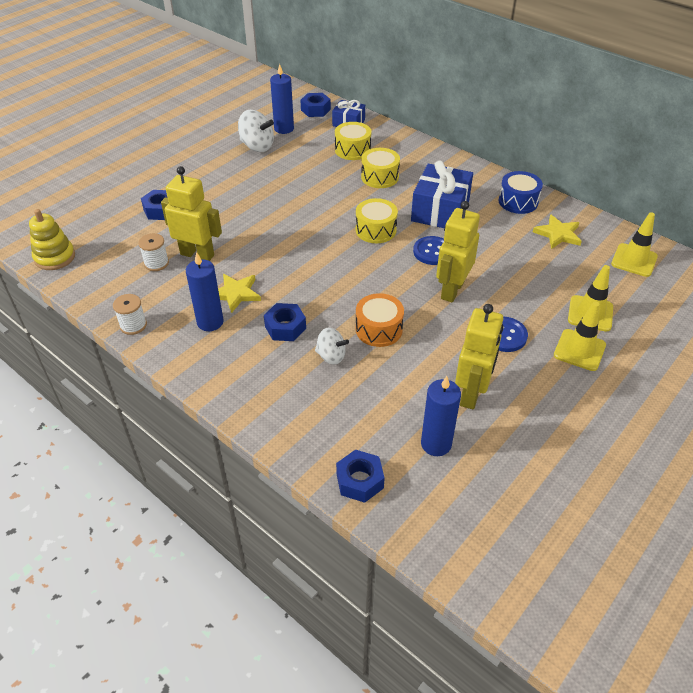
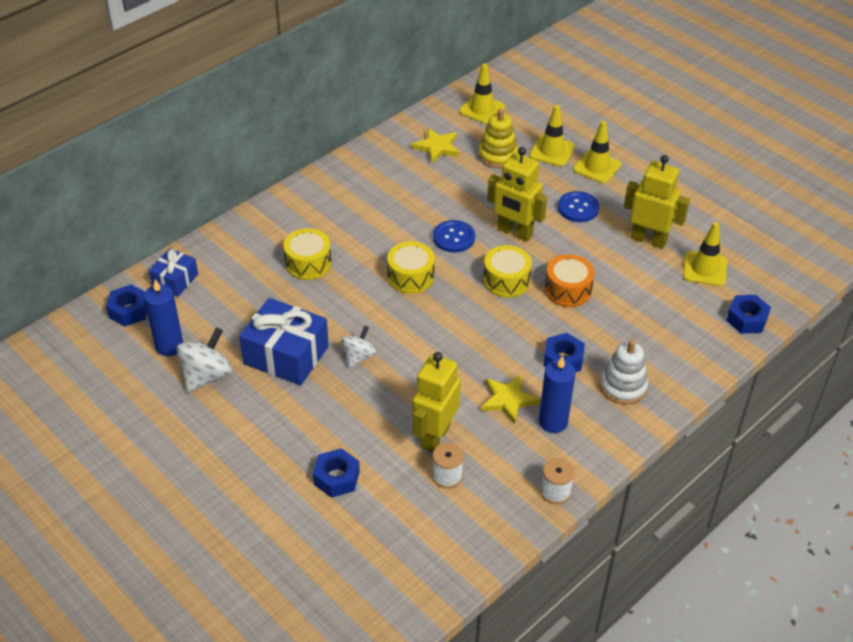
camera: 85 degrees left, 0 degrees up
(55, 257) = (423, 589): yellow stacking toy -> yellow stacking toy (497, 155)
(253, 370) = (623, 387): none -> white stacking toy
(331, 356) = (604, 327): white spinning top -> white spinning top (358, 357)
(352, 150) = (242, 282): yellow drum -> yellow drum (506, 281)
(436, 444) = (704, 269): blue candle -> yellow traffic cone
(440, 210) = (384, 222): blue gift -> blue gift (286, 355)
(518, 201) = (378, 163): blue drum -> none

